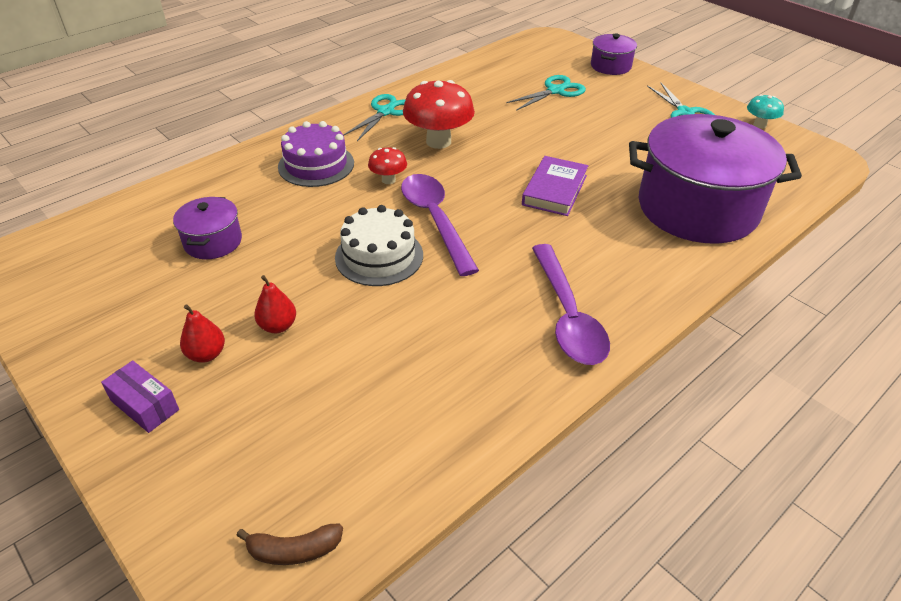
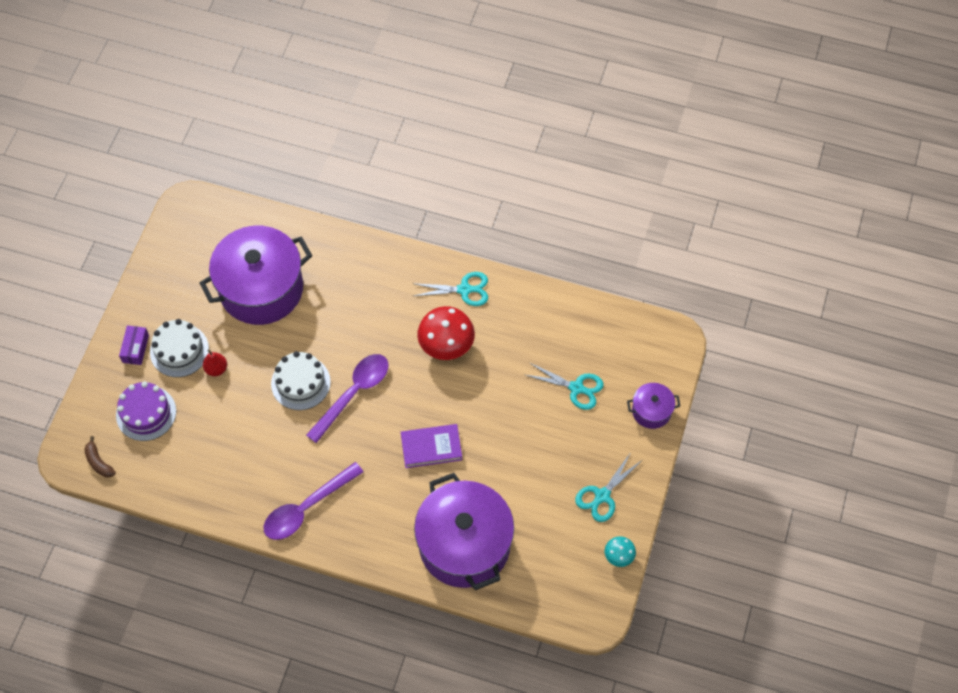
camera: 60 degrees right, 20 degrees up
(206, 354) = (179, 350): red pear -> white cake
(213, 242) = (261, 289): purple pot -> purple pot, size x2.21
(316, 165) = (370, 290): purple cake -> purple cake (146, 413)
(388, 180) = (380, 342): red mushroom -> none

